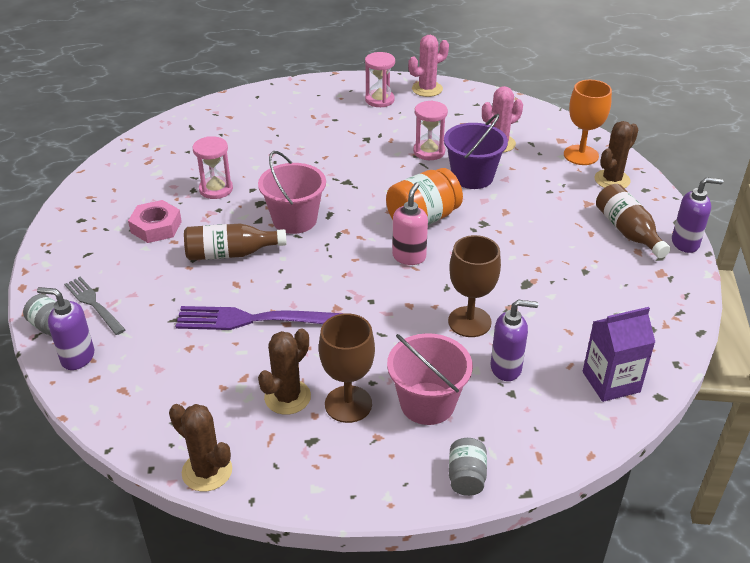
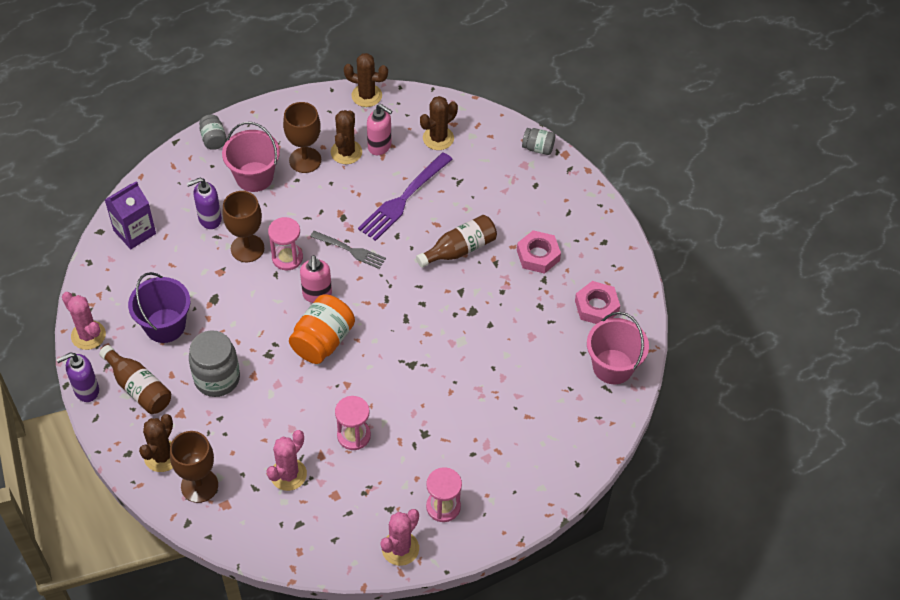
camera: 155 degrees right, 15 degrees up
(77, 357) = (500, 134): purple soap dispenser -> none
(93, 304) = (525, 174): grey fork -> grey fork (350, 250)
(142, 176) = (596, 306): none -> pink nut
(157, 377) = (438, 138): none -> brown cactus
(216, 189) = (521, 313): pink hourglass -> pink hourglass (287, 258)
(239, 391) = (380, 146): none -> pink soap dispenser
(253, 320) = (403, 199): purple fork -> purple fork turned 150 degrees clockwise
(294, 220) = (431, 302): pink bucket -> pink bucket (613, 366)
(472, 177) = (298, 412): purple bucket -> purple bucket (165, 325)
(543, 218) = (217, 378): none -> grey jar
(581, 155) = (199, 485): orange goblet -> brown goblet
(681, 289) = (88, 335): none -> pink cactus

